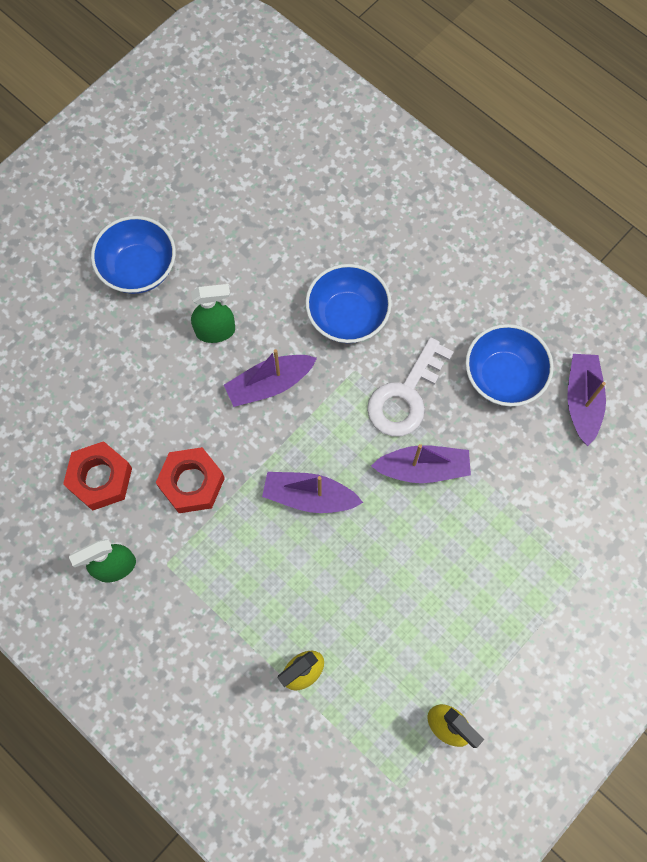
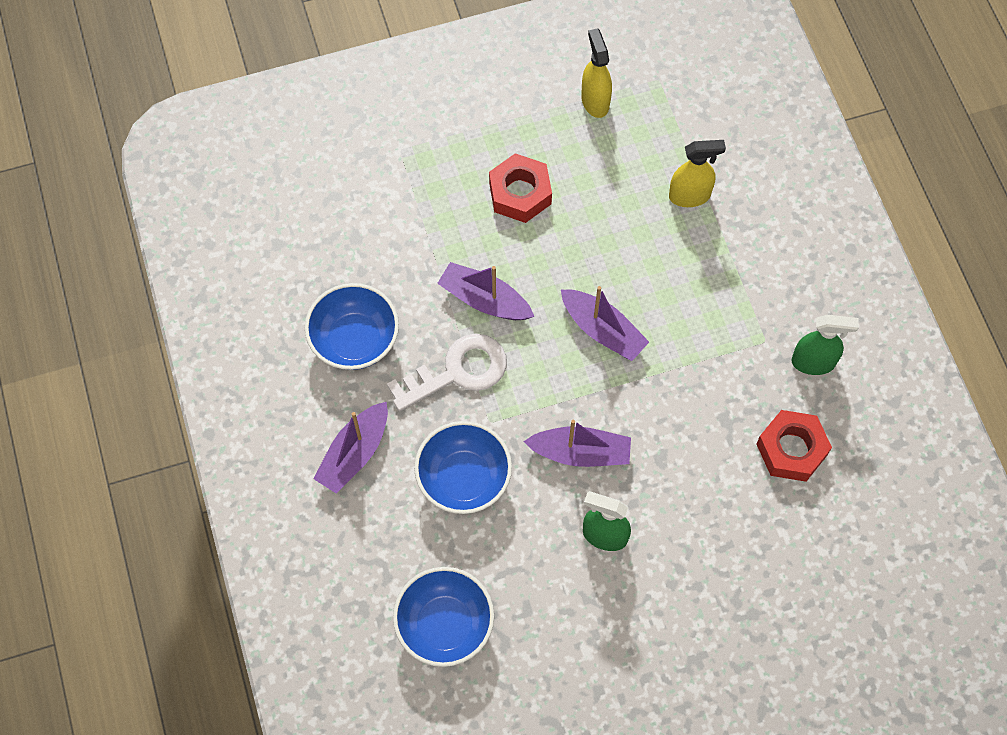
camera: 150 degrees left, 5 degrees down
(139, 268) = (649, 651): blue bowl -> blue bowl (444, 625)
(191, 483) = (705, 399): red nut -> red nut (520, 193)
(582, 401) = (300, 280): purple boat -> purple boat (354, 453)

